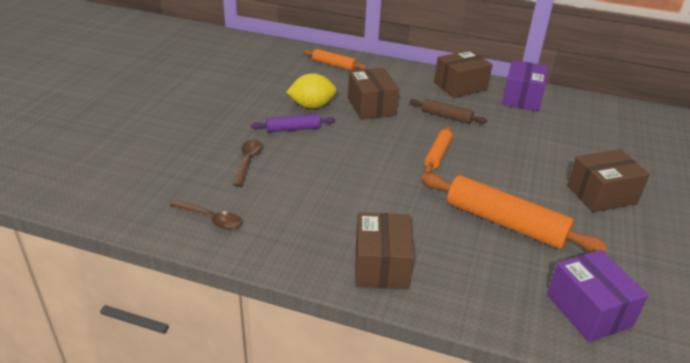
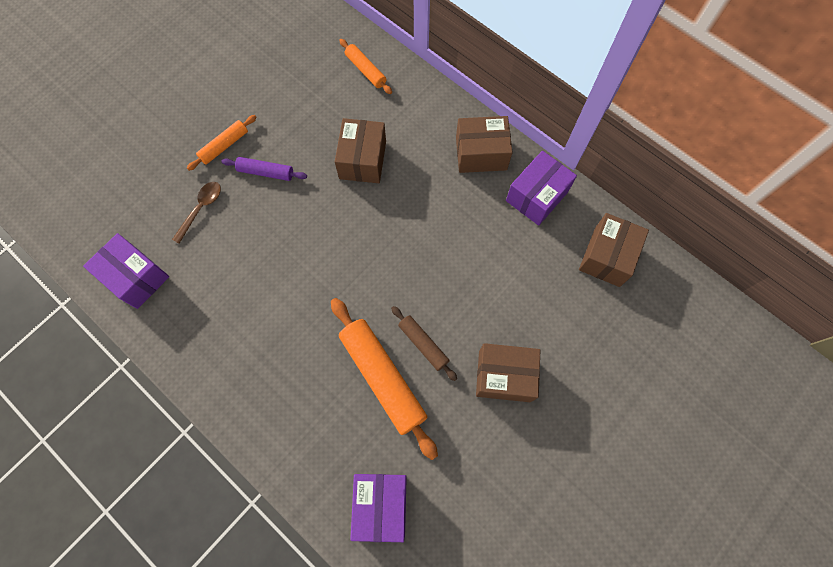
camera: 25 degrees right, 35 degrees up
(211, 219) = (136, 277): brown spoon -> purple box
(312, 106) = (303, 139): yellow lemon -> none
(381, 265) = (243, 387): brown box -> brown box (607, 256)
(437, 154) = (382, 260): orange rolling pin -> orange rolling pin (224, 146)
(446, 116) = (430, 202): brown rolling pin -> brown rolling pin (423, 344)

